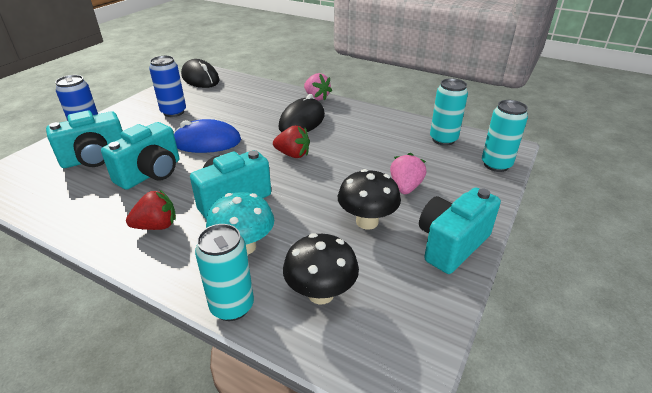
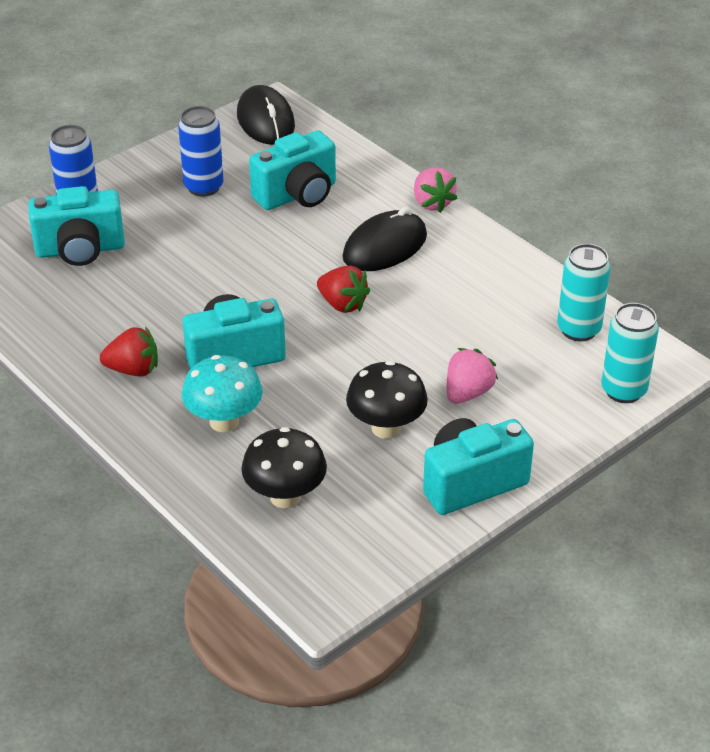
camera: 20 degrees right, 5 degrees up
(151, 174) = (145, 291): turquoise camera -> turquoise camera (297, 195)
(207, 142) = (233, 255): blue mouse -> none
(232, 306) = (186, 484): turquoise can -> none

